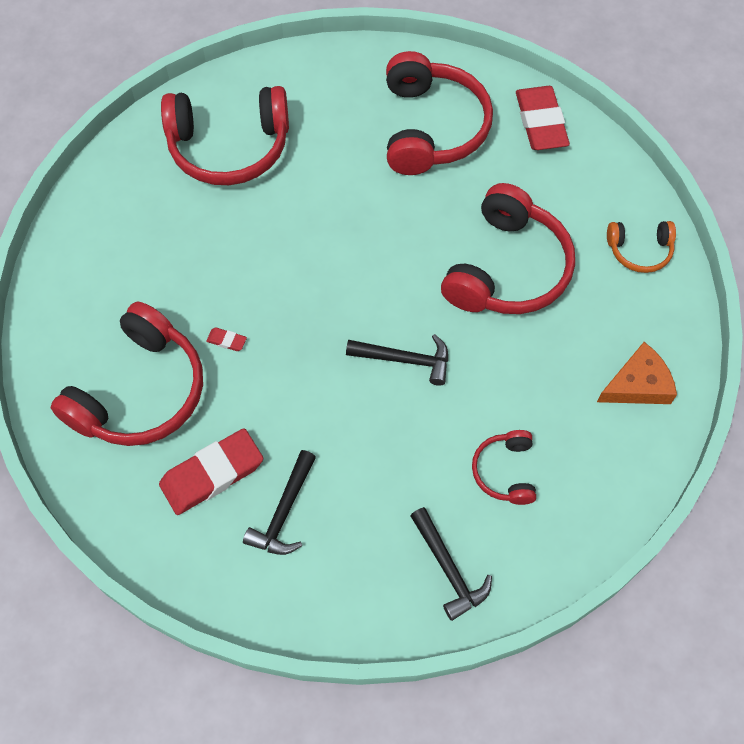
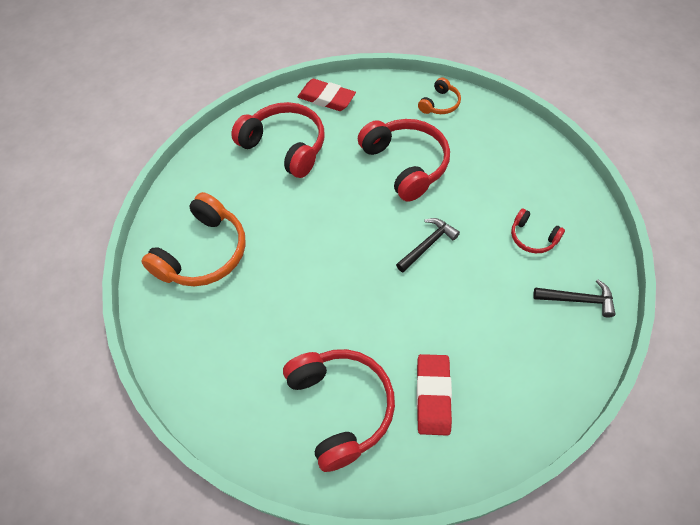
camera: 50 degrees left, 5 degrees down
(227, 341) = (343, 333): red eraser -> none
(229, 147) = (204, 253): red headphones -> orange headphones
(284, 512) = (487, 367): black hammer -> none
(637, 384) = (519, 149): orange cheese -> none

